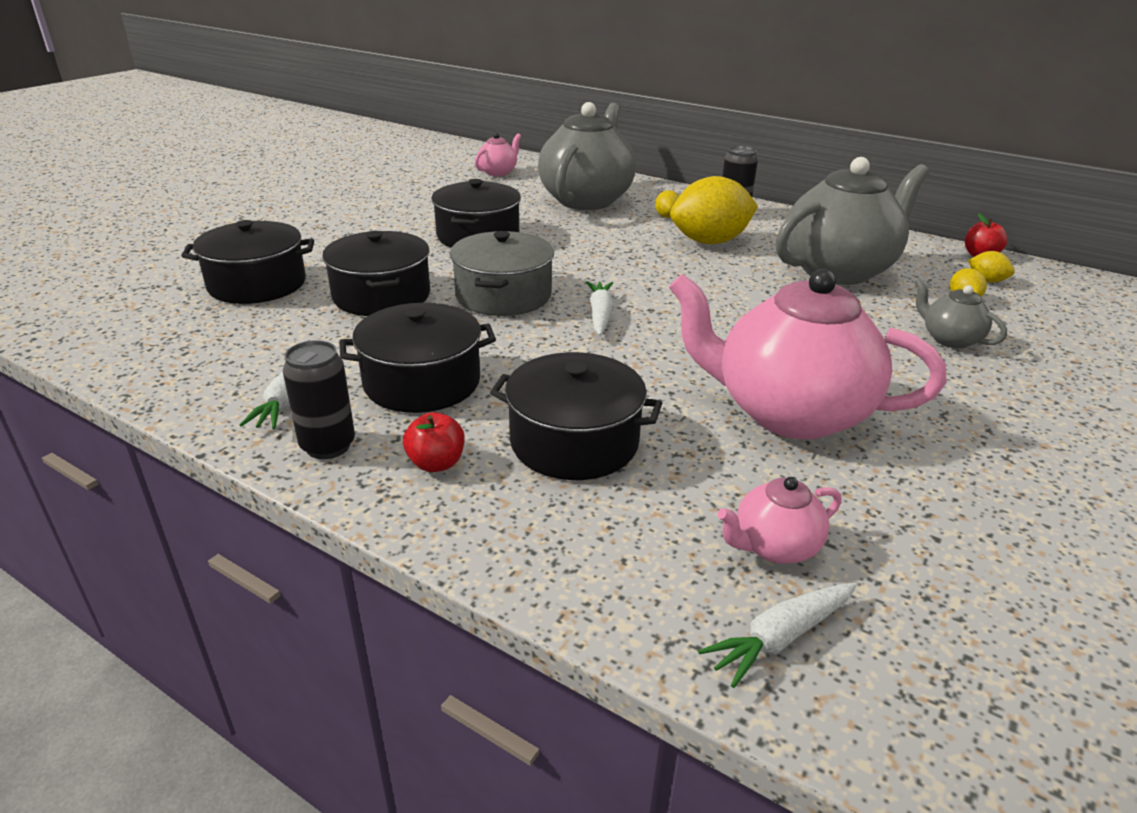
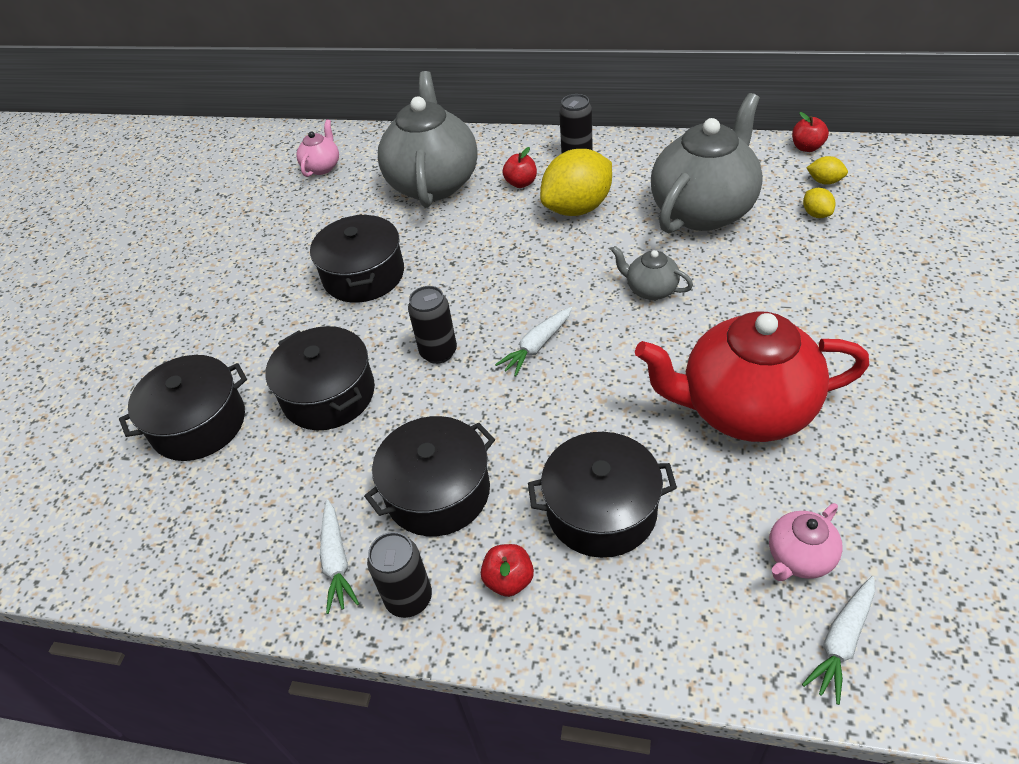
camera: 15 degrees left, 15 degrees up
(503, 295) = (438, 352): grey pot -> black can
(600, 315) = (537, 346): white carrot -> white carrot turned 120 degrees counterclockwise
(667, 216) = (521, 183): yellow lemon -> red apple
(788, 413) = (744, 409): pink teapot -> red teapot
(949, 339) = (825, 271): grey teapot -> grey teapot (650, 290)

